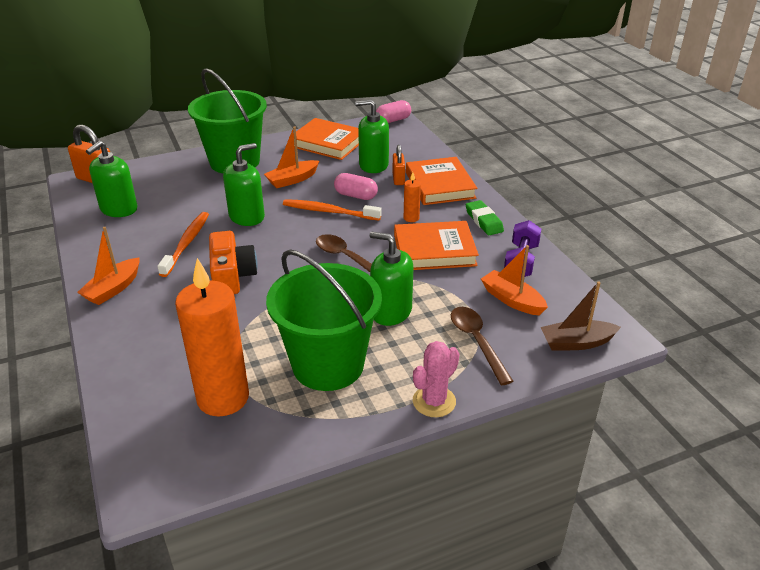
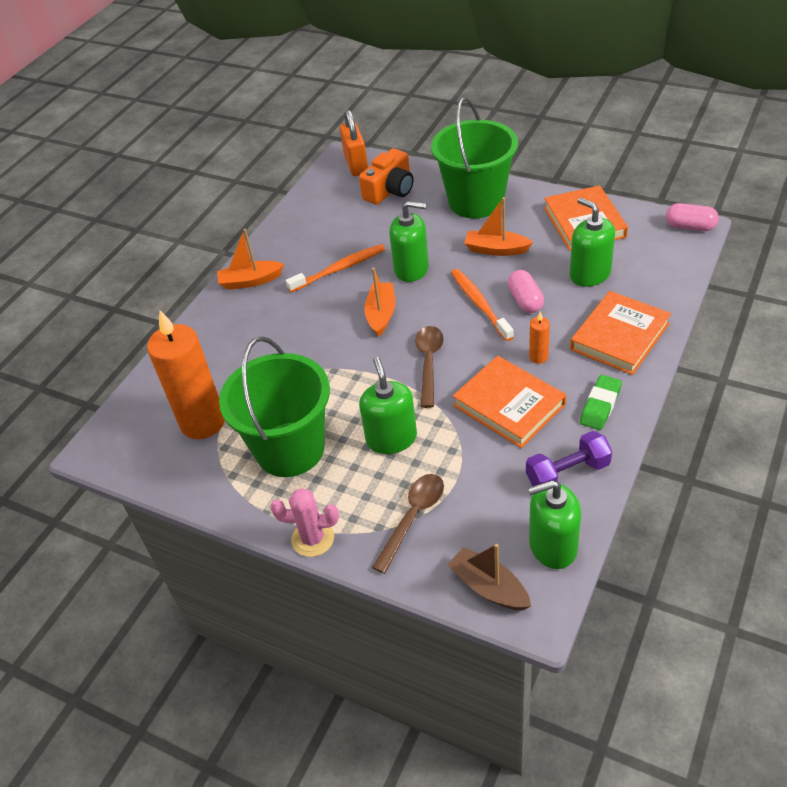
camera: 55 degrees right, 10 degrees up
(119, 209) = (336, 205): green soap dispenser -> green soap dispenser (552, 546)
(232, 276) = (330, 322): orange camera -> orange camera (390, 190)
(398, 179) = (590, 305): orange padlock -> none
(512, 300) = (499, 504): orange boat -> orange boat (381, 314)

